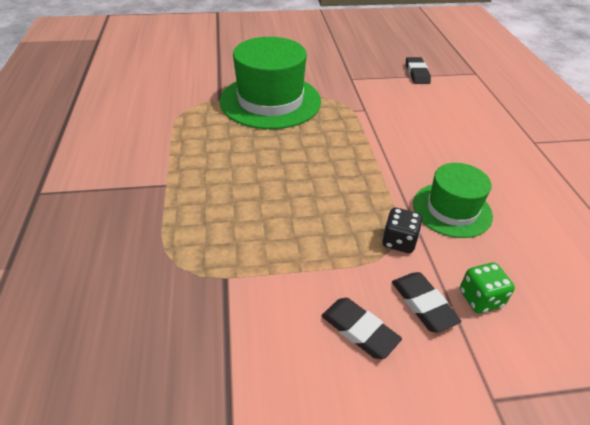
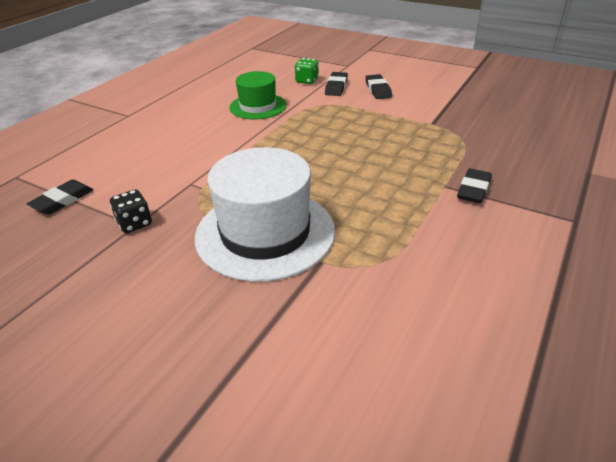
camera: 140 degrees left, 5 degrees down
(137, 190) = (473, 189): none -> black eraser
(270, 101) = (265, 233): green hat -> white hat
(399, 241) = (312, 105): black dice -> black dice (135, 223)

